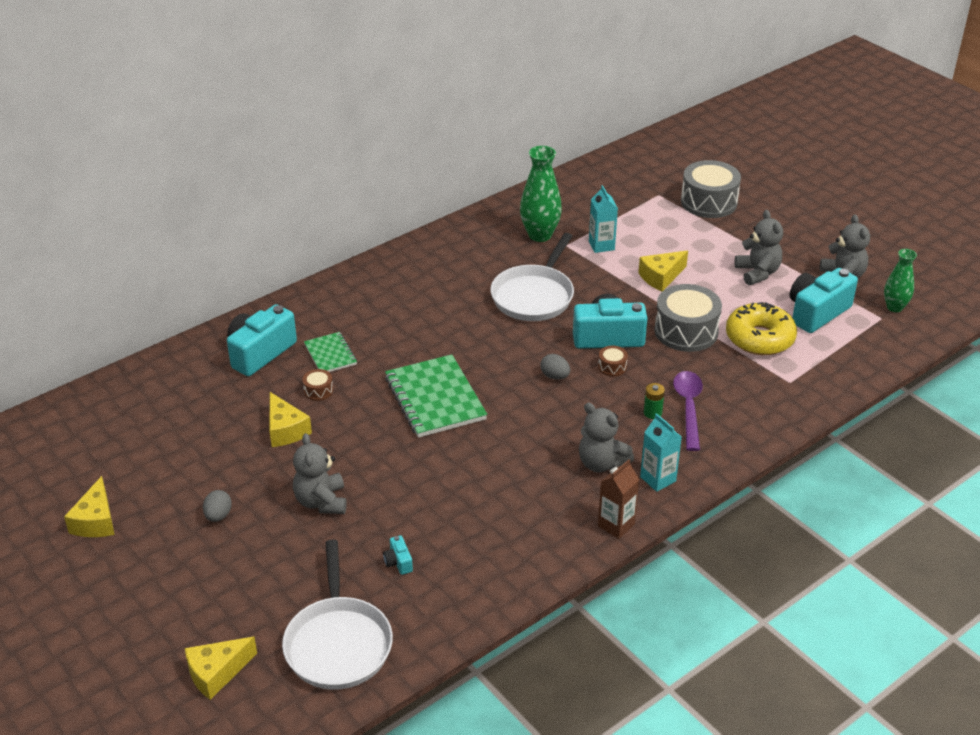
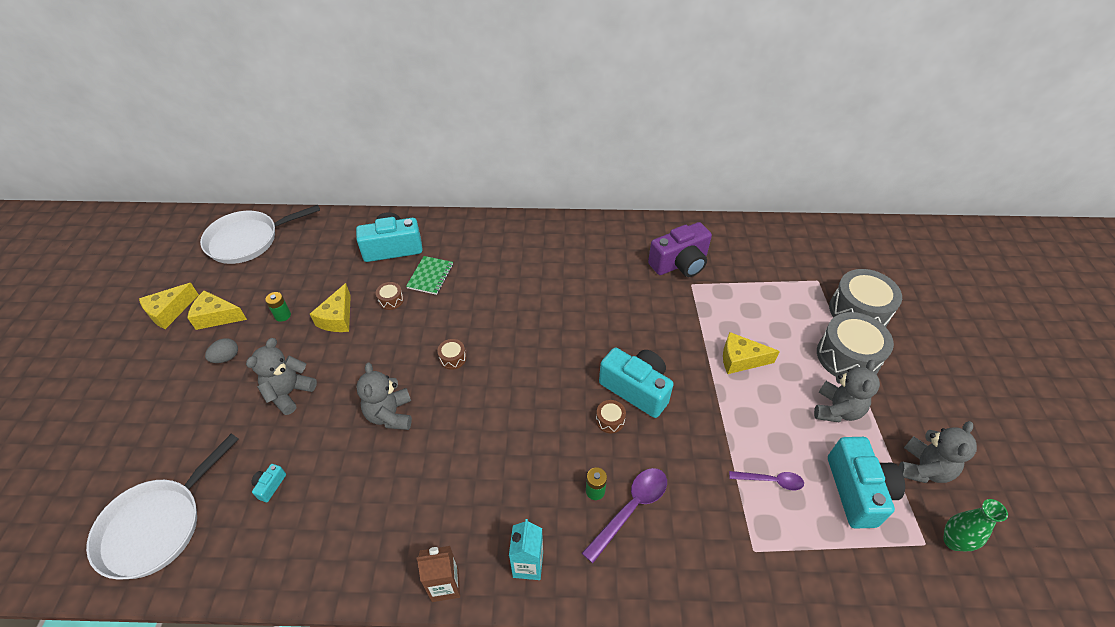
camera: 40 degrees right, 10 degrees up
(217, 673) = (75, 486): yellow cheese -> yellow cheese (217, 317)
(226, 458) = (282, 315): none -> green battery
(435, 398) = (452, 358): green notebook -> brown drum
(534, 296) = (619, 314): white pan -> white pan (248, 240)
(540, 235) = (680, 263): green vase -> purple camera
(555, 376) = (556, 398): grey egg -> none
(601, 245) = (720, 300): turquoise carton -> none
(601, 463) = (501, 511): grey teddy bear -> grey teddy bear (390, 415)
(686, 331) = (709, 427): grey drum -> grey drum (847, 357)
(759, 338) = (770, 481): yellow donut -> purple spoon
(817, 312) = (857, 491): turquoise camera -> turquoise camera turned 90 degrees clockwise

